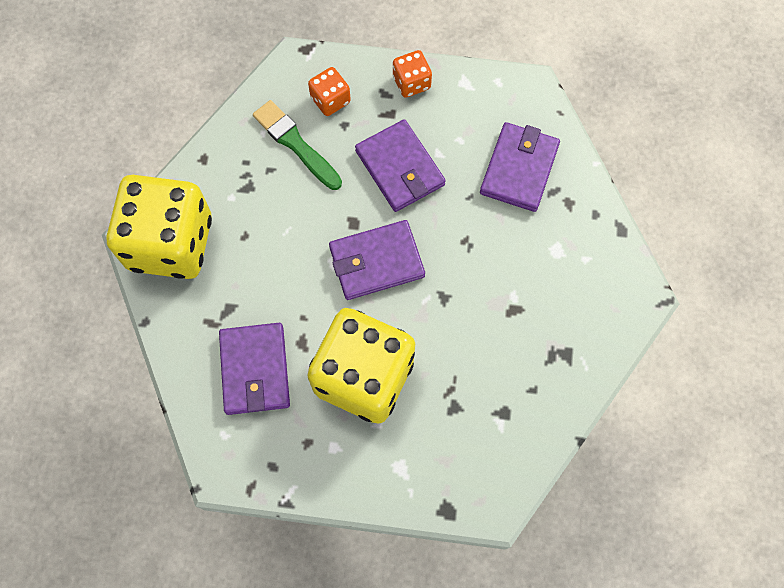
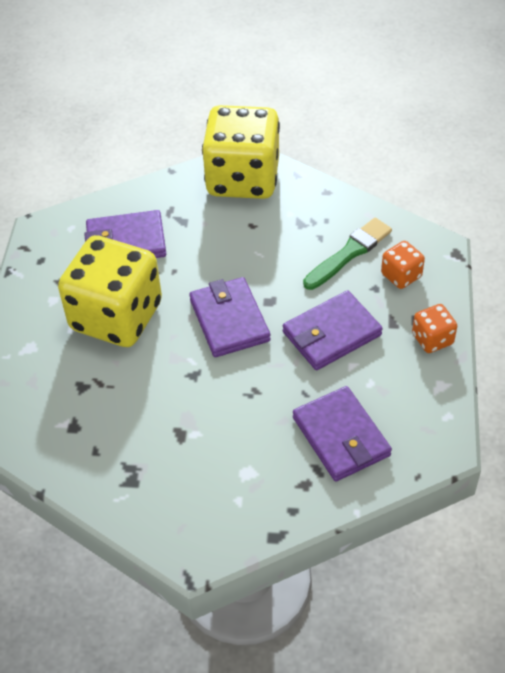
camera: 90 degrees right, 20 degrees down
(519, 169) = (341, 436): purple wallet -> purple wallet turned 45 degrees clockwise

